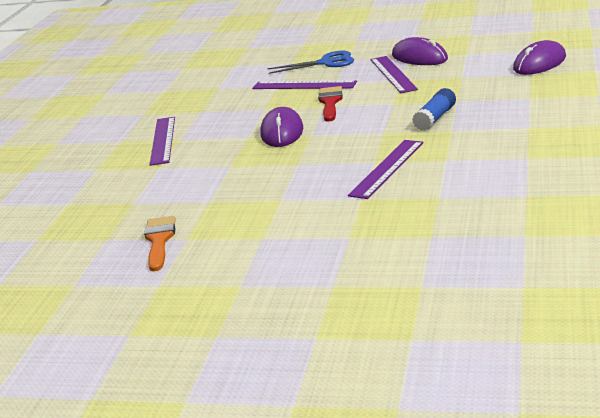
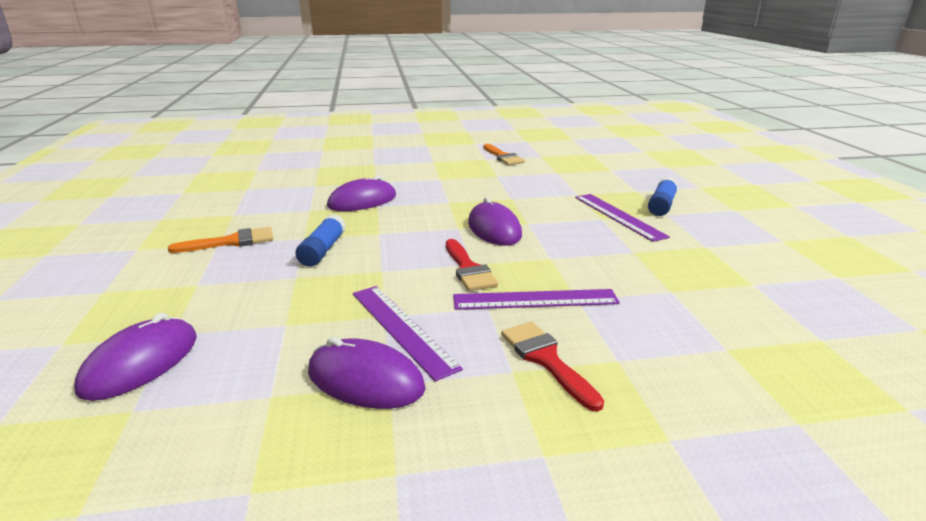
camera: 155 degrees right, 0 degrees up
(108, 150) = (661, 205): none -> blue glue stick
(326, 63) = (546, 359): blue scissors -> red brush
(387, 168) = (362, 201): purple ruler -> purple mouse
(517, 128) = (231, 242): none -> orange brush

